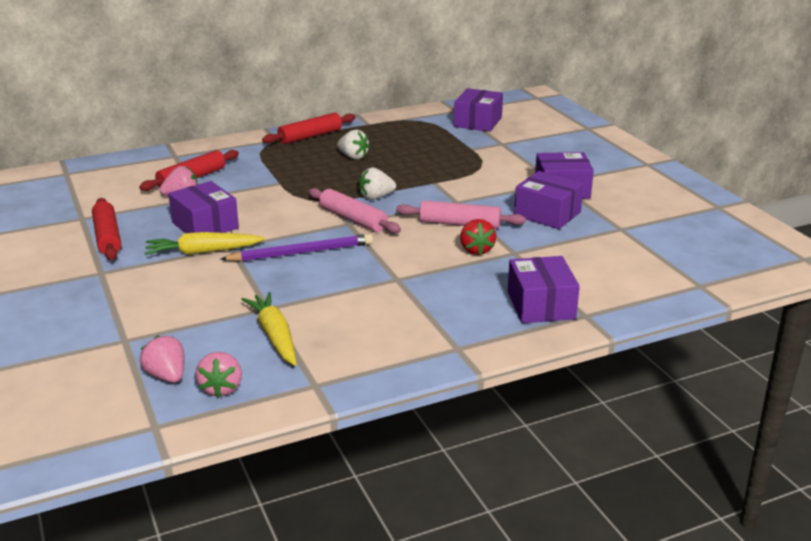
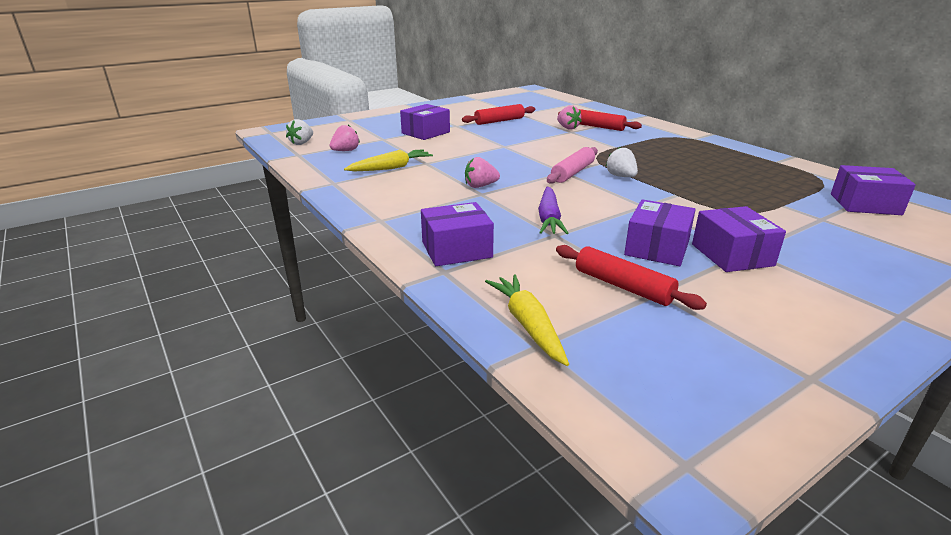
camera: 80 degrees right, 0 degrees up
(203, 252) = (492, 141): yellow carrot -> yellow carrot (528, 325)
(205, 225) = (530, 137): purple box -> purple box (425, 133)
(221, 388) = (332, 163): pink strawberry -> pink strawberry (480, 186)
(301, 252) = (507, 163): purple pencil -> none
(310, 136) = (717, 146): red rolling pin -> red rolling pin (623, 286)
(353, 157) = (693, 163): white strawberry -> white strawberry (302, 143)
(459, 224) = (596, 209): pink rolling pin -> none
(476, 250) = (549, 218): red strawberry -> purple carrot

